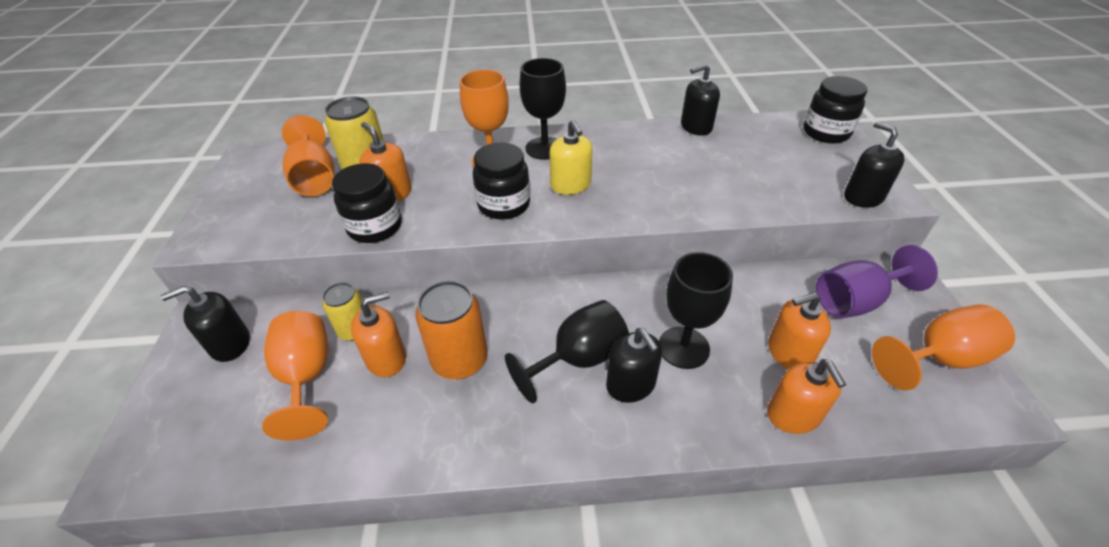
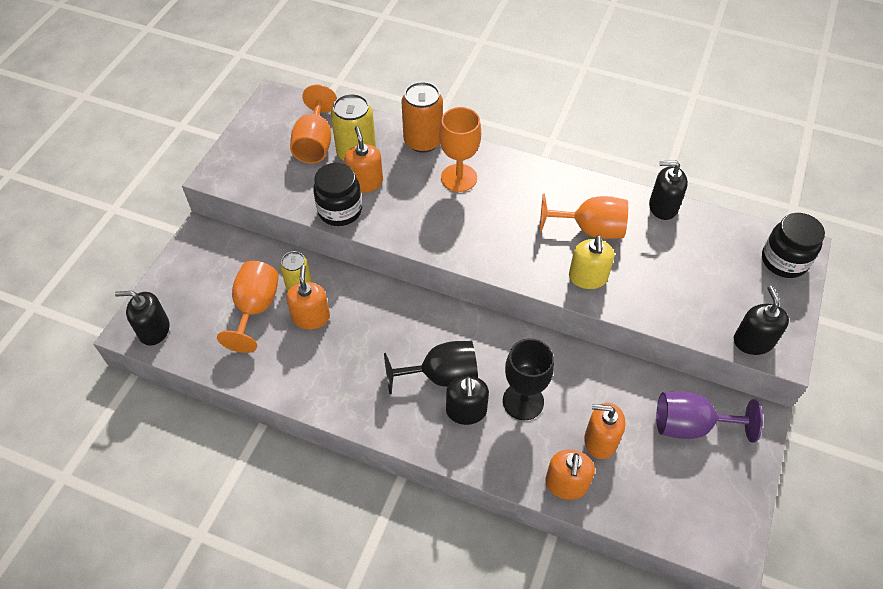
camera: 25 degrees right, 10 degrees up
(230, 344) = (215, 262): black soap dispenser -> black soap dispenser (154, 330)
(386, 358) = (311, 317): orange soap dispenser -> orange soap dispenser turned 90 degrees counterclockwise
(459, 360) = (359, 340): orange can -> orange can (423, 141)
(504, 205) = (445, 227): black jar -> none
(545, 148) = (511, 180): black goblet -> none
(570, 185) = (509, 229): yellow soap dispenser -> yellow soap dispenser (588, 277)
(939, 358) = (716, 498): orange goblet -> orange goblet (590, 229)

